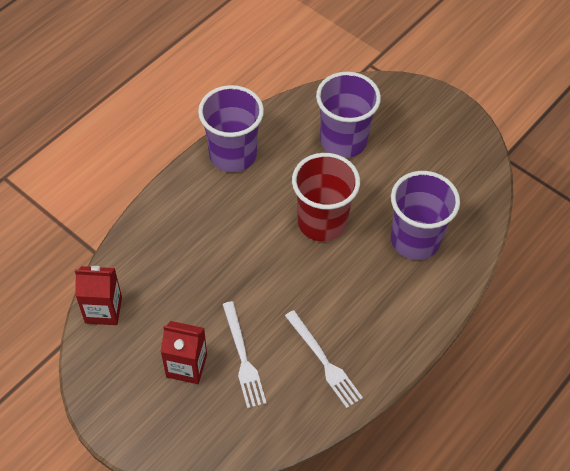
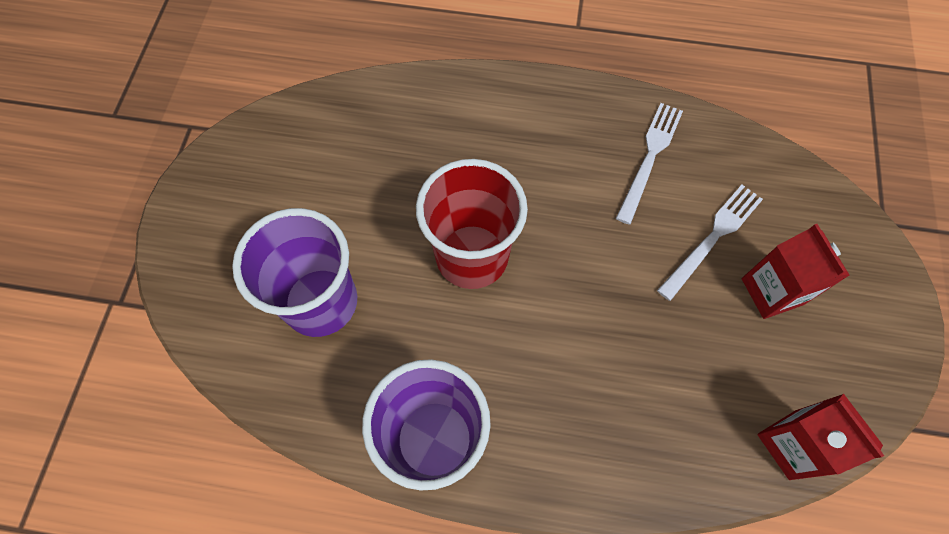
camera: 120 degrees left, 10 degrees up
(415, 240) = (429, 146): purple cup -> none

